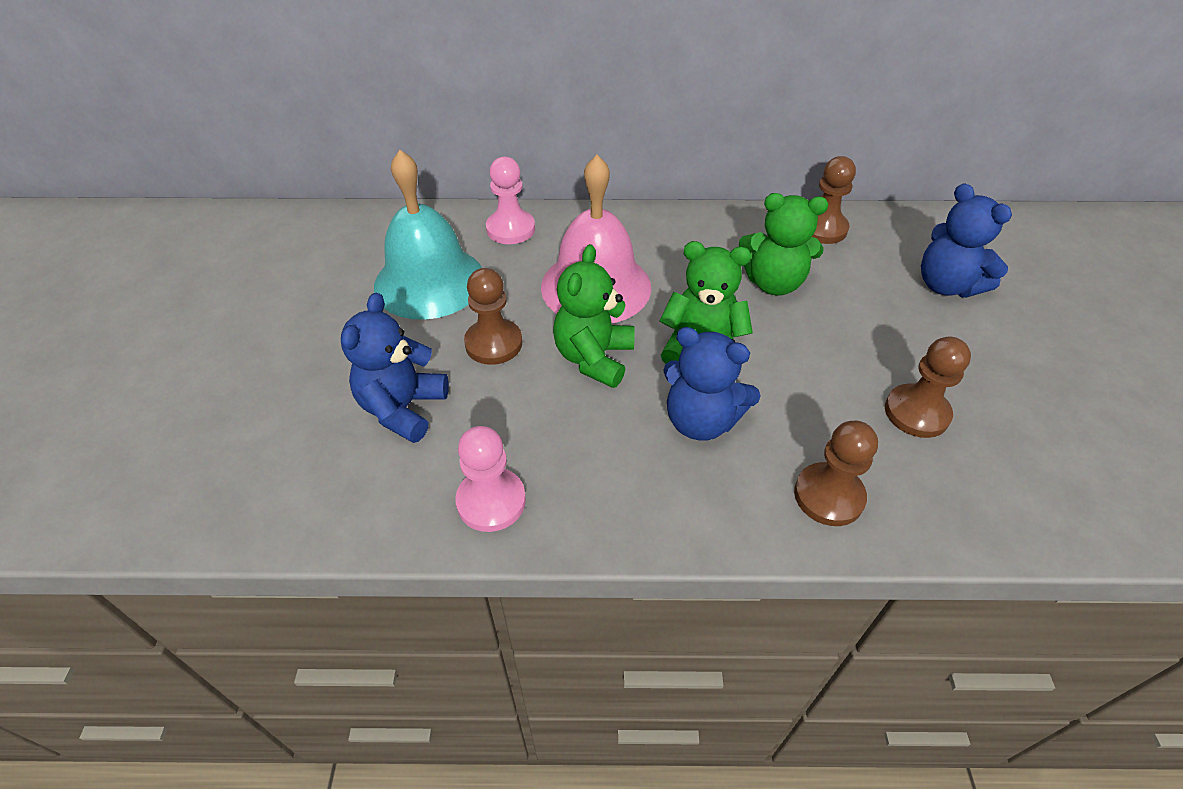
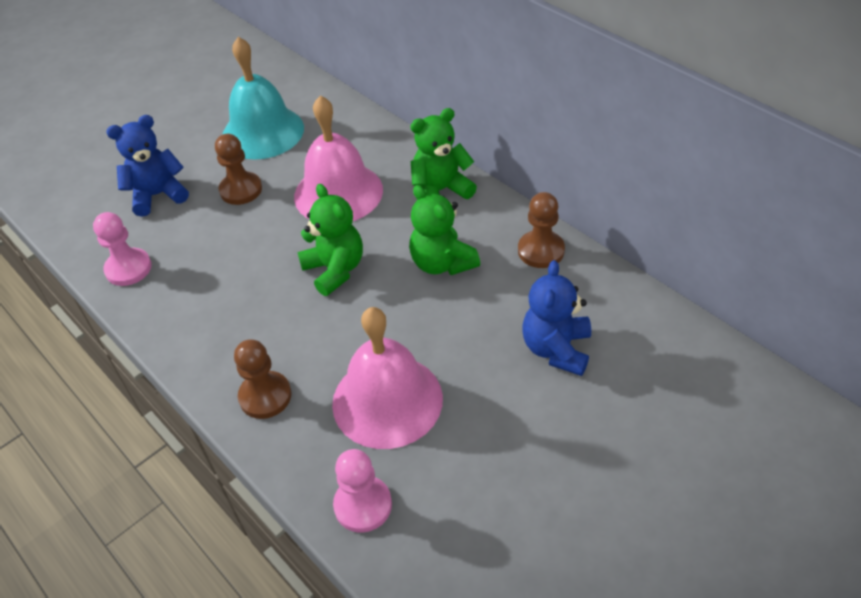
camera: 50 degrees right, 0 degrees up
(510, 229) = (348, 125): pink pawn -> pink pawn (363, 505)
(594, 358) = (273, 233): green teddy bear -> green teddy bear (440, 191)
(701, 421) = (270, 307): blue teddy bear -> none
(916, 413) = (387, 400): brown pawn -> pink bell

